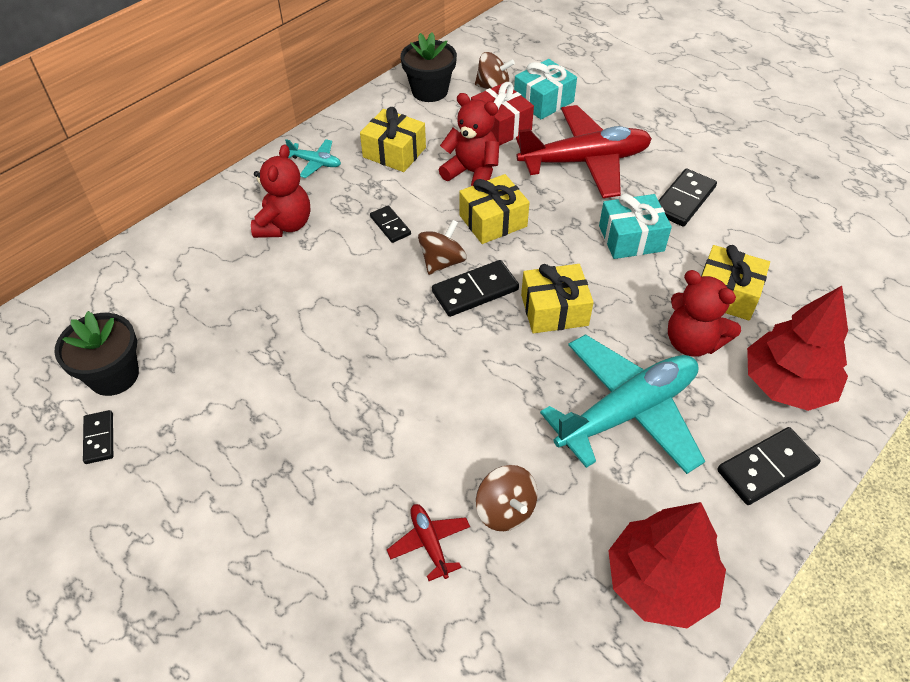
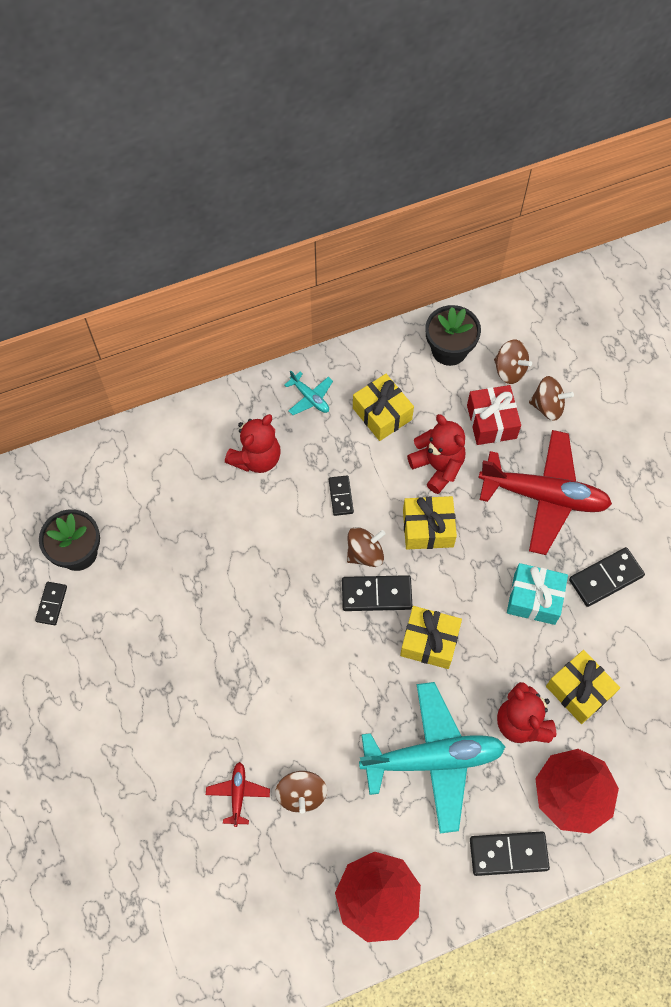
camera: 25 degrees right, 15 degrees up
(543, 101) = (547, 406): turquoise gift -> brown spinning top

